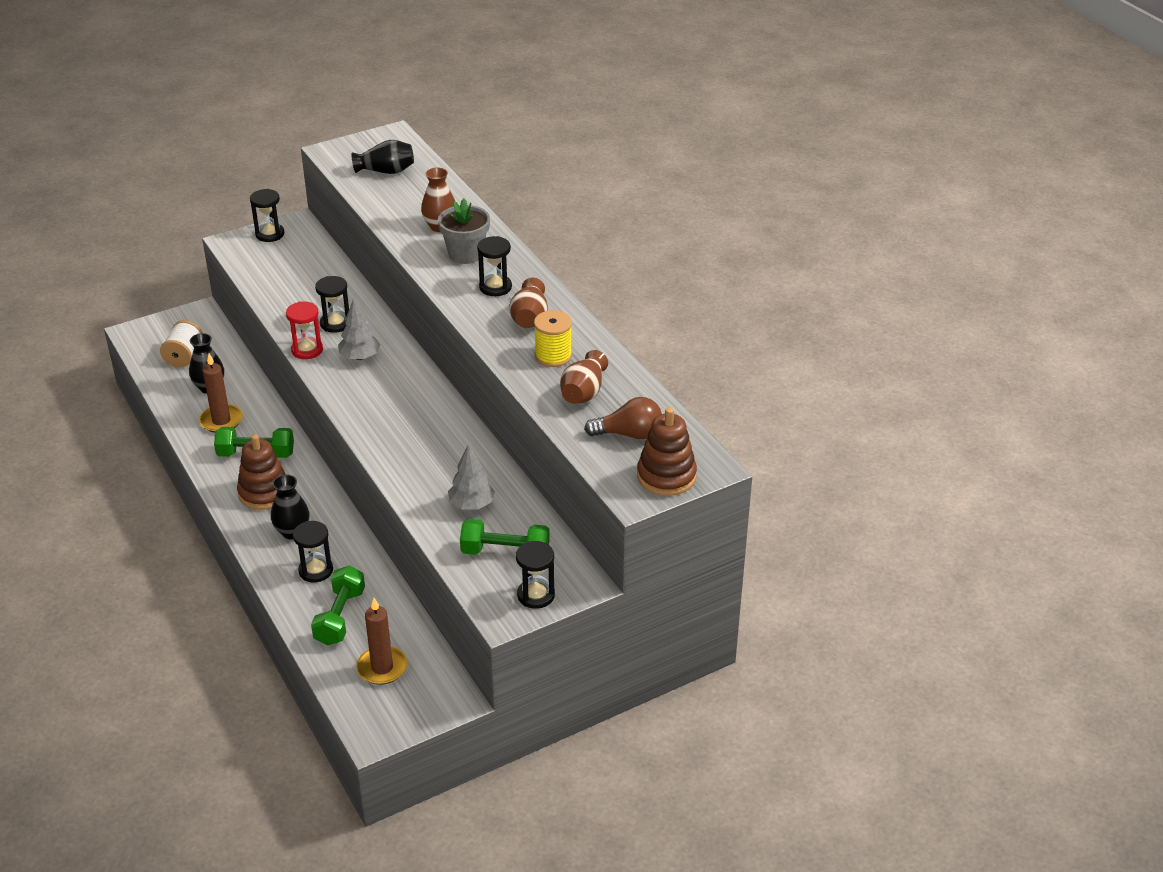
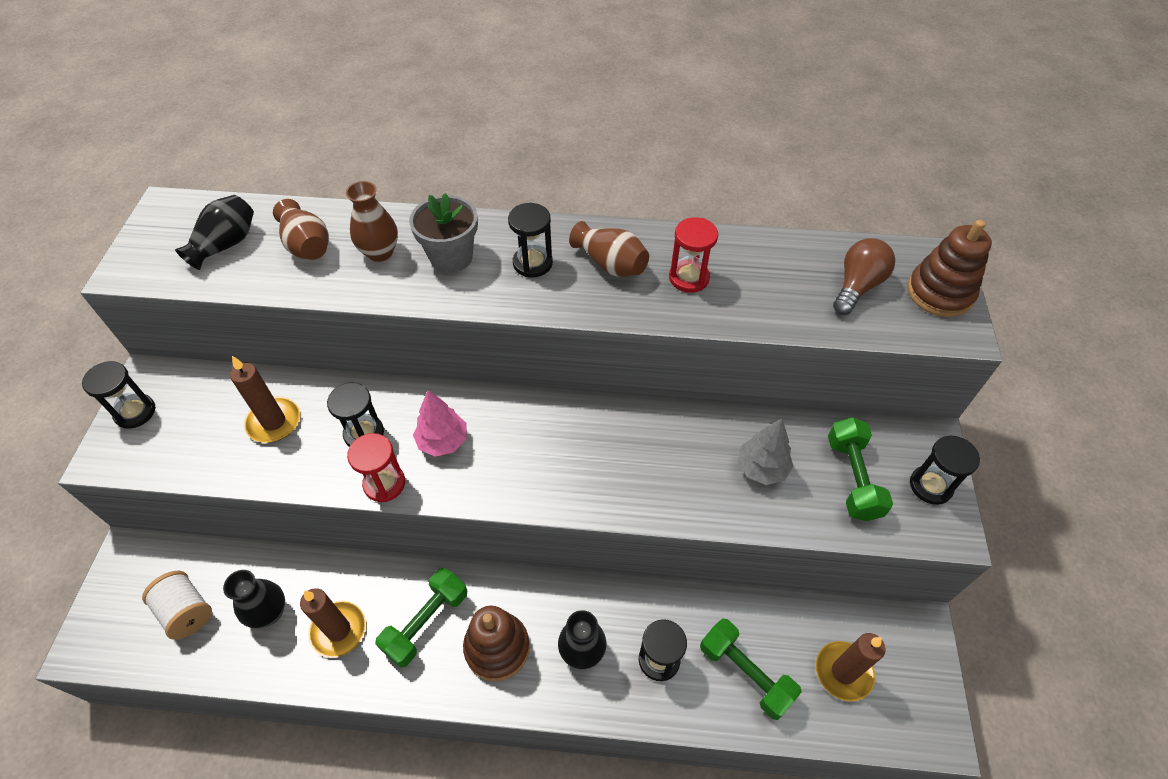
camera: 55 degrees left, 15 degrees up
(311, 286) = (274, 422): none -> brown candle
(359, 357) = (443, 441): grey tree -> pink tree
(505, 552) = (852, 478): green dumbbell -> green dumbbell turned 45 degrees counterclockwise
(553, 356) = (689, 278): yellow spool -> red hourglass
(583, 393) = (767, 286): brown vase -> brown vase (307, 246)

